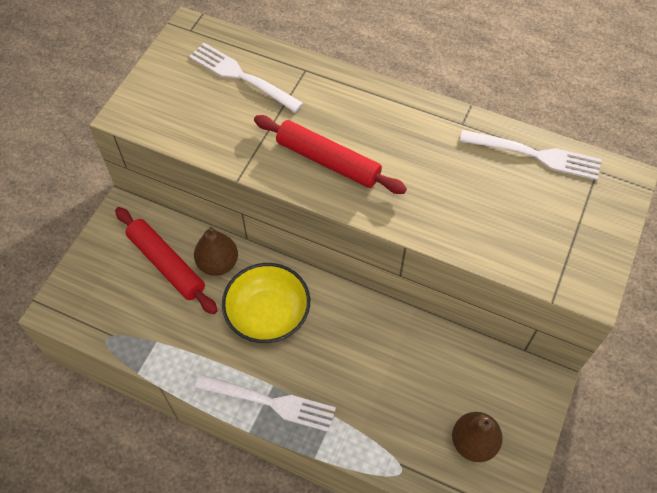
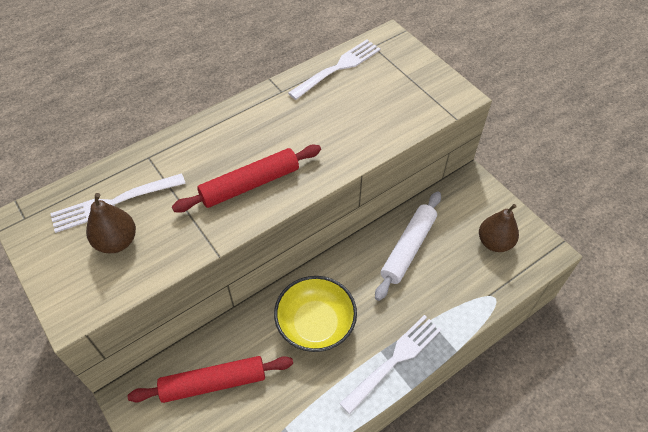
camera: 60 degrees left, 5 degrees down
(218, 263) = (243, 339): brown pear -> brown pear (117, 241)
(406, 357) = (408, 248): none -> white rolling pin

